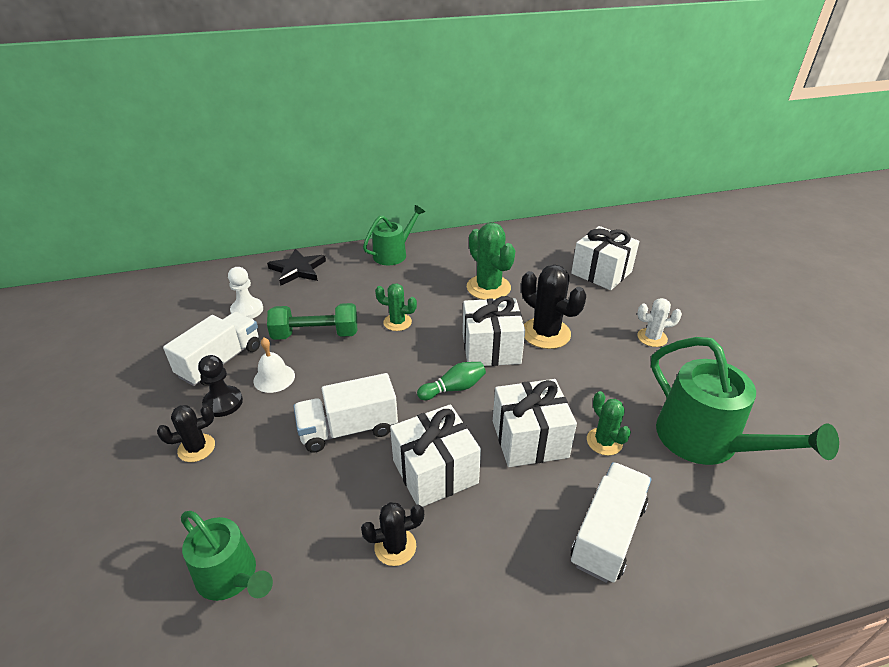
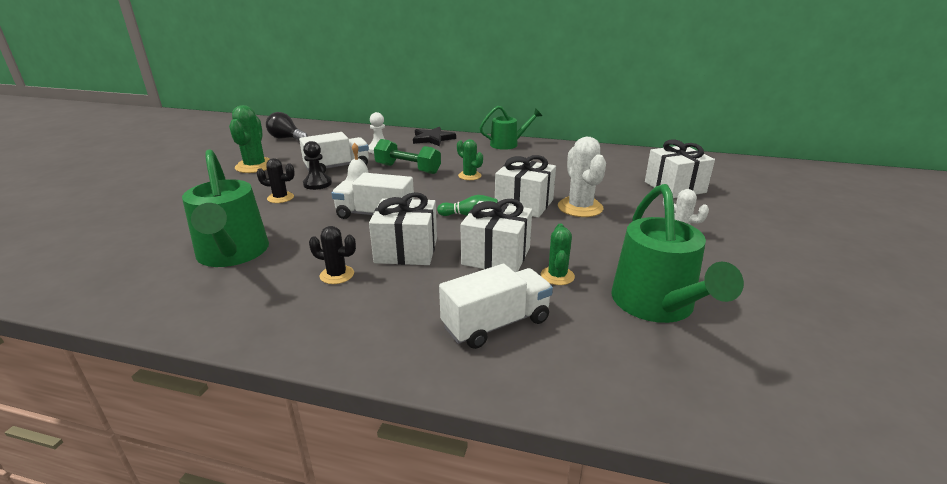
camera: 30 degrees right, 10 degrees down
(89, 329) = (286, 138): none -> black light bulb
(231, 577) = (232, 254): green watering can -> green watering can, size x1.60
(488, 287) = (561, 174): green cactus -> green cactus (255, 166)
(546, 333) = (580, 207): black cactus -> white cactus

